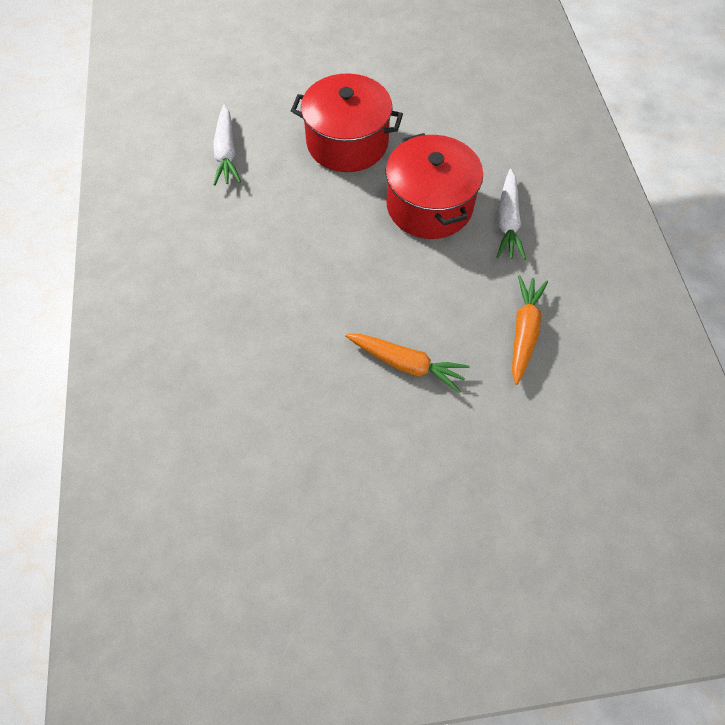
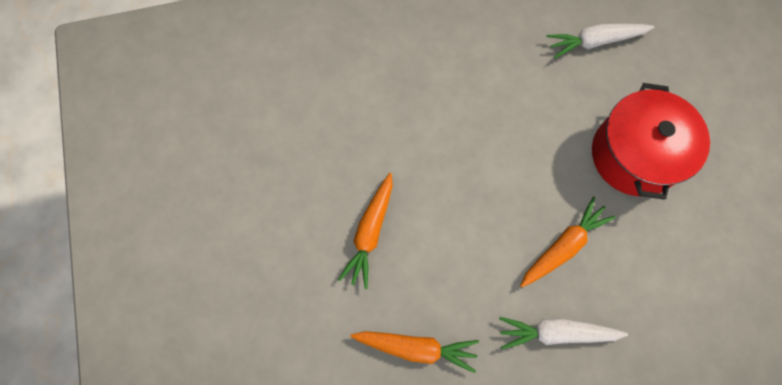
camera: 85 degrees right, 10 degrees up
(429, 206) = (563, 246): red pot -> orange carrot

